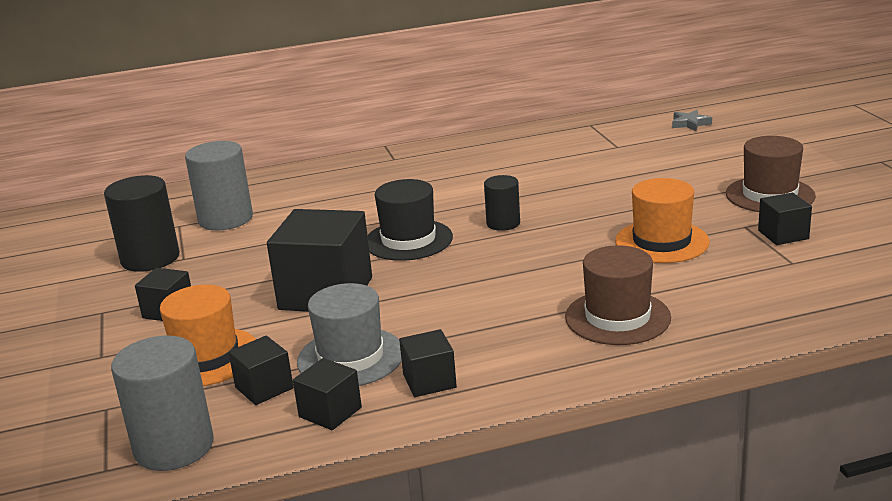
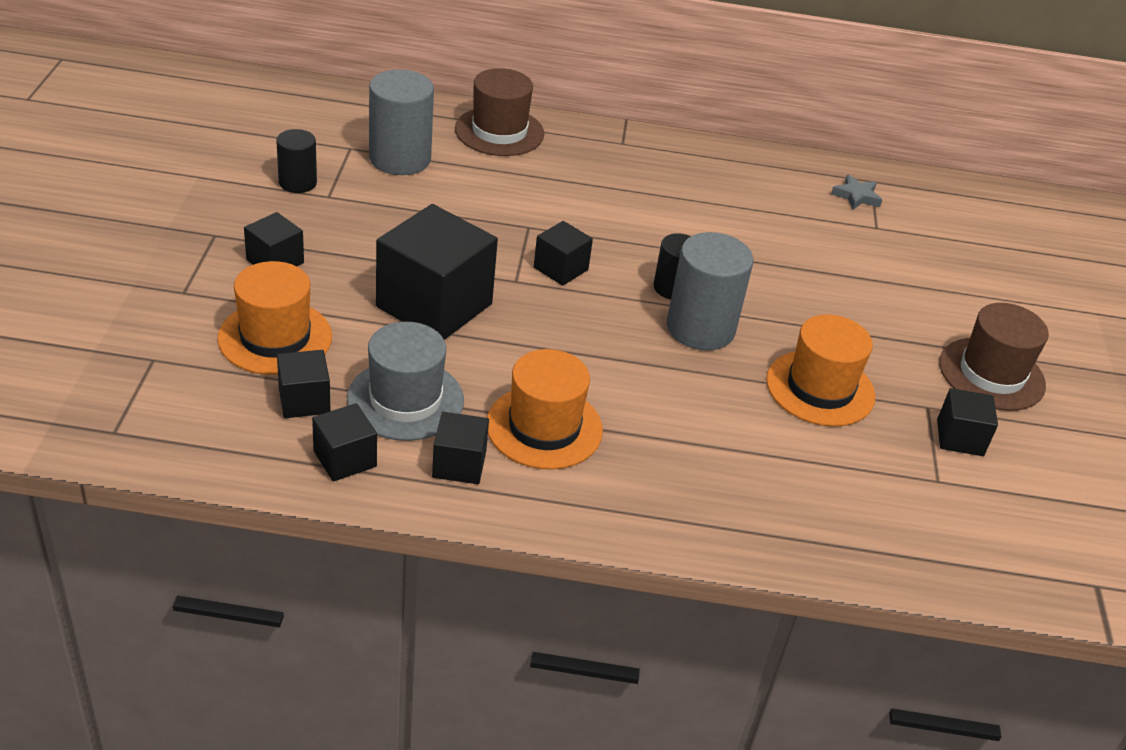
camera: 15 degrees right, 15 degrees up
(150, 258) = (297, 182): black cylinder -> black cylinder, size x0.59
(174, 447) = (185, 434): grey cylinder -> grey cylinder (700, 328)
(408, 240) = (560, 268): black hat -> black cube
(478, 334) = (544, 427): none -> orange hat
(617, 317) = (697, 469): brown hat -> brown hat (499, 131)
(690, 124) = (986, 227): grey star -> grey star (856, 196)

